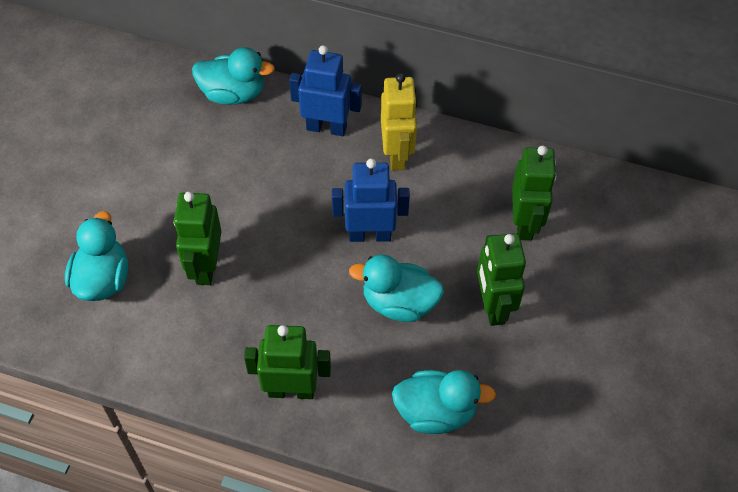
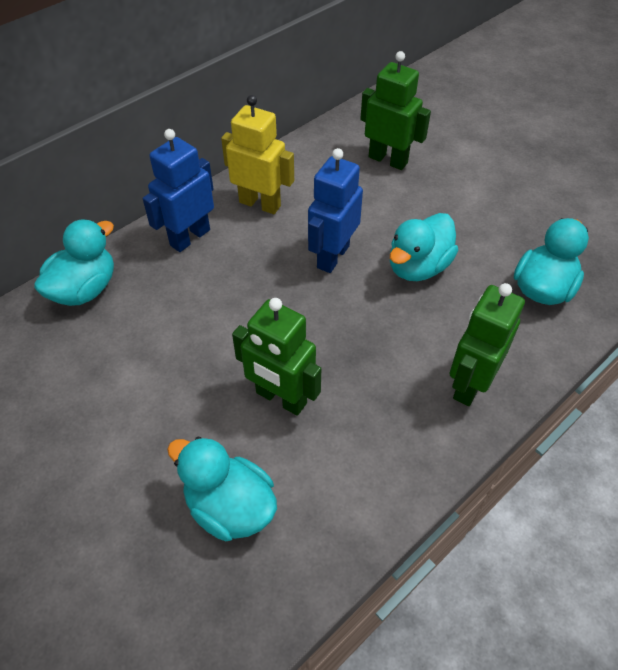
camera: 60 degrees left, 5 degrees down
(493, 306) = (456, 211): green robot -> none

